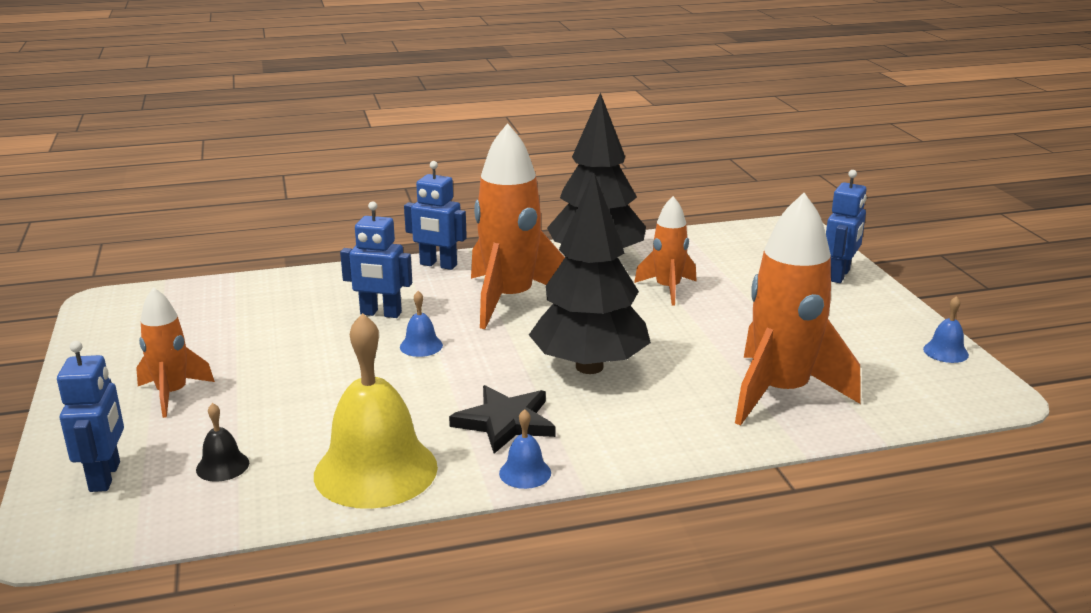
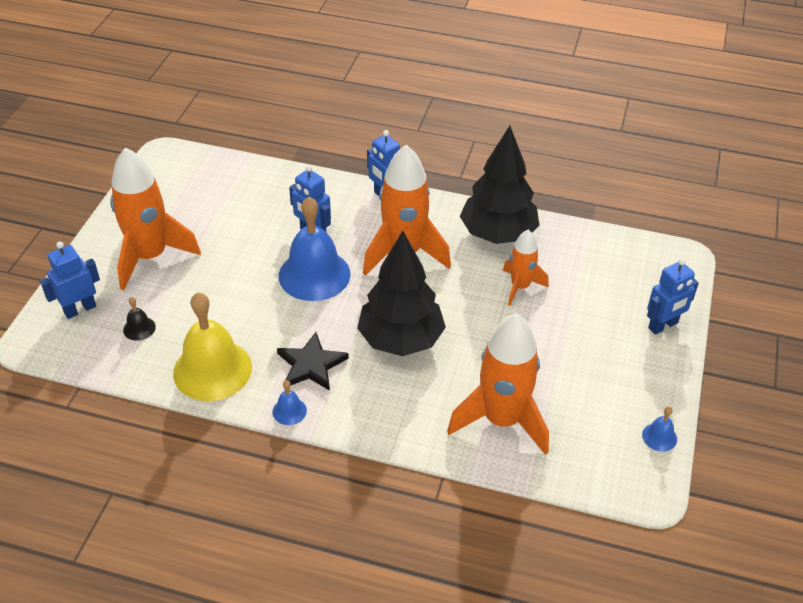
camera: 30 degrees right, 20 degrees up
(106, 476) = (80, 309): blue robot -> blue robot turned 150 degrees counterclockwise
(172, 394) = (150, 257): orange rocket -> orange rocket, size x1.80
(421, 346) = (314, 274): blue bell -> blue bell, size x2.36

